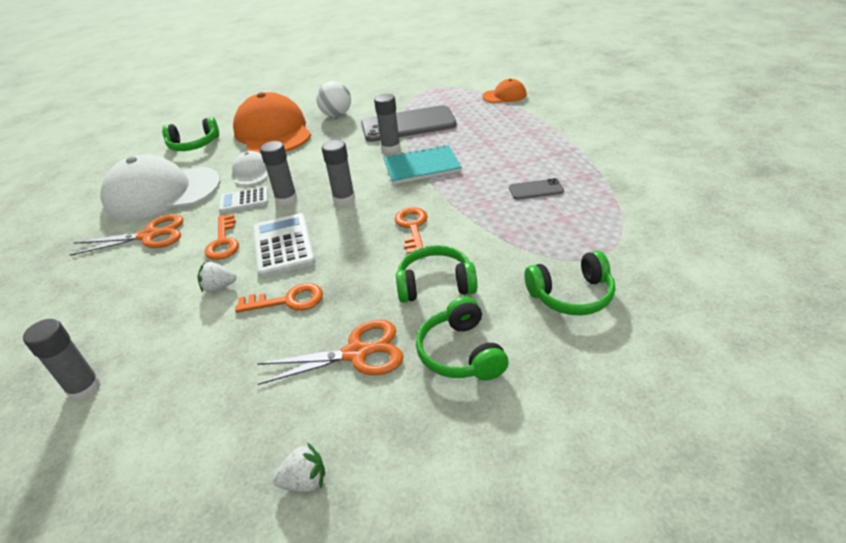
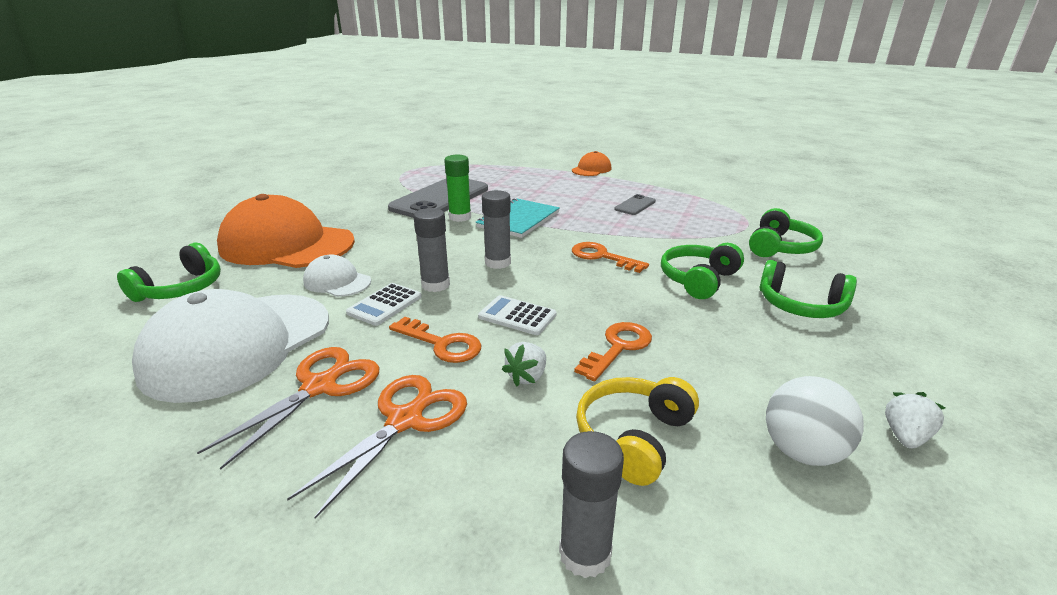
camera: 50 degrees left, 10 degrees down
(193, 356) = (634, 437): none -> yellow headphones
(283, 245) = (517, 316): white calculator -> white calculator, size x0.63
(336, 115) = (341, 211): white ball -> white ball (802, 452)
(356, 353) = (748, 345): orange scissors -> orange scissors (405, 420)
(391, 148) = (460, 217): grey glue stick -> green glue stick
(504, 95) = (485, 162): orange cap -> orange cap (591, 169)

